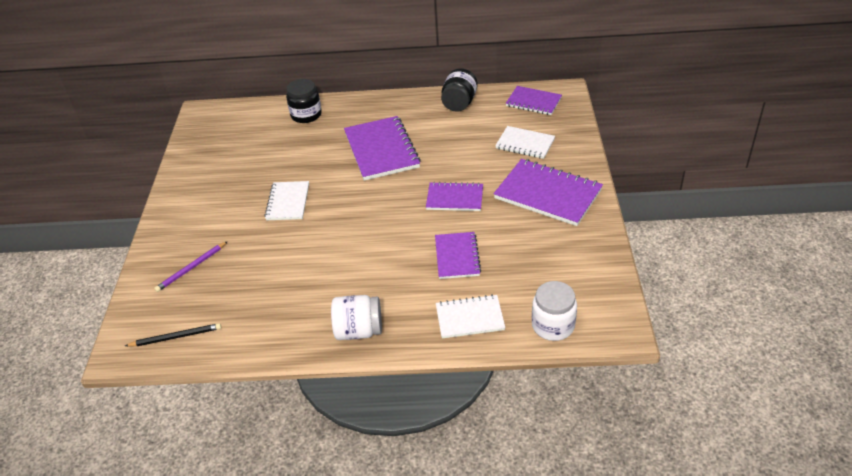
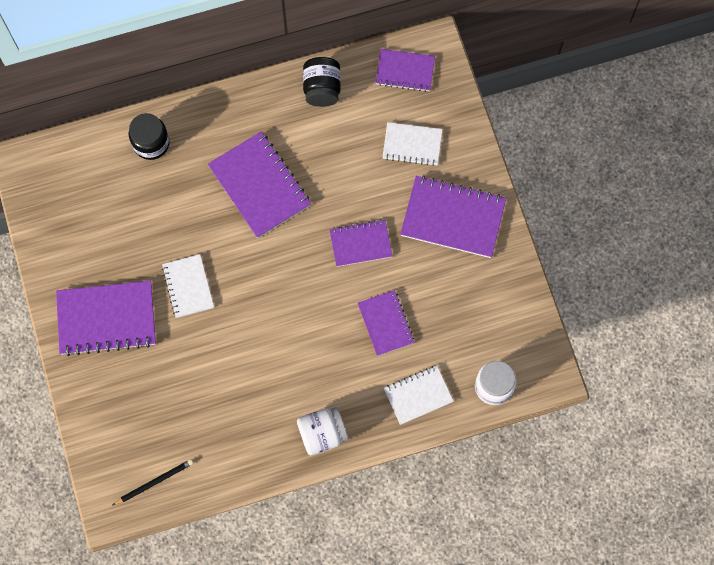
camera: 20 degrees left, 30 degrees up
(191, 268) = (128, 398): purple pencil -> none
(207, 211) = (106, 319): none -> purple notebook

